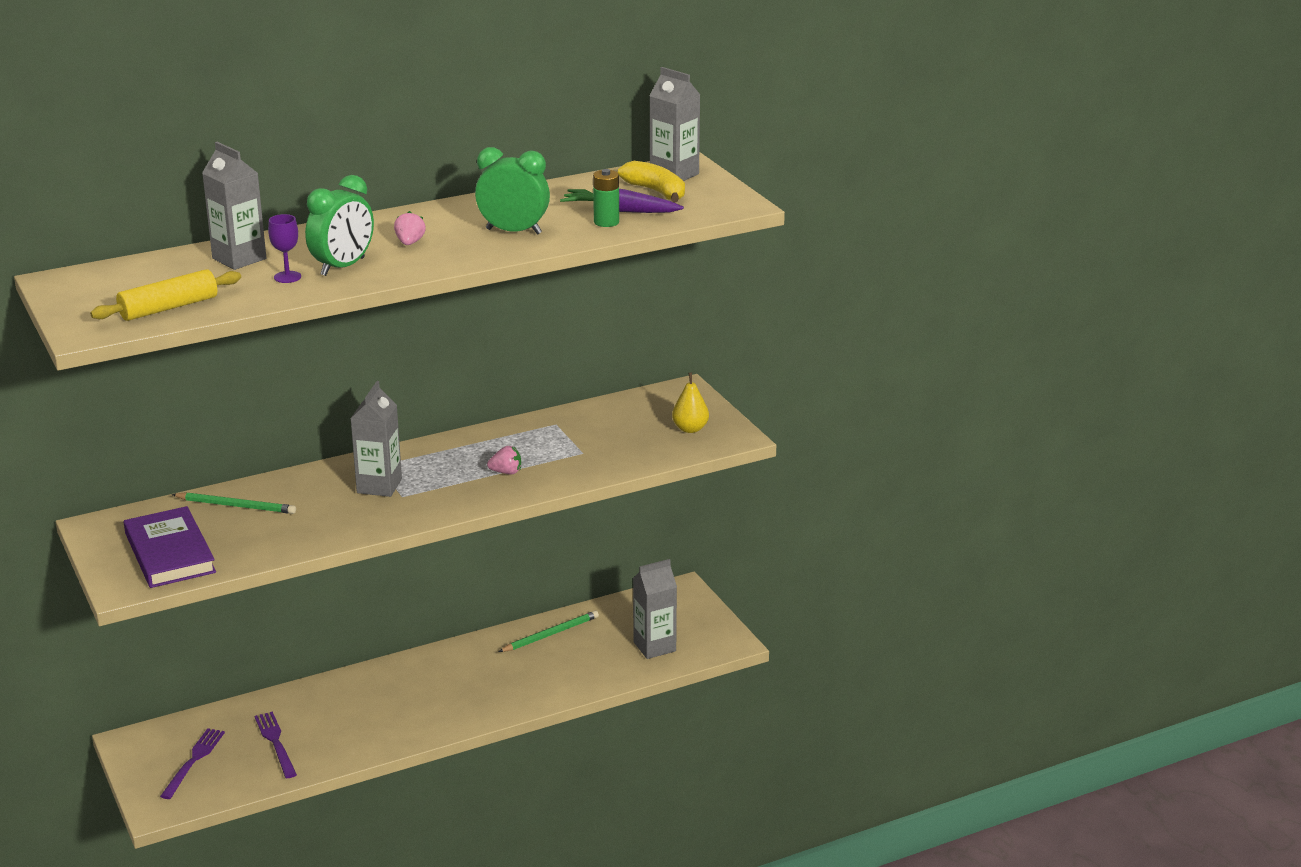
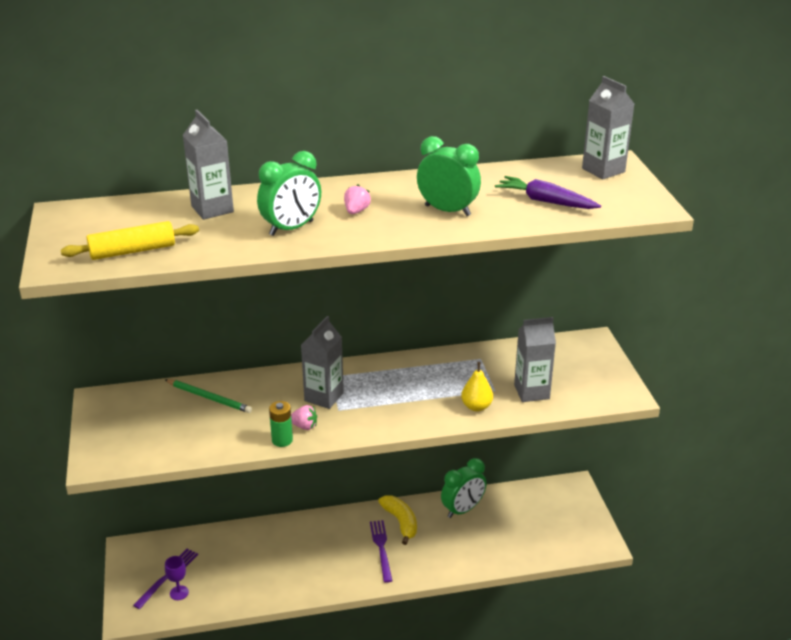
camera: 15 degrees right, 5 degrees up
(170, 553) = (143, 435): purple book -> none
(276, 742) = (231, 571): purple fork -> purple fork (381, 548)
(287, 277) = (242, 233): purple goblet -> purple goblet (179, 593)
(506, 472) = (428, 400): pink strawberry -> pink strawberry (304, 426)
(550, 634) = (462, 510): green pencil -> green clock
(606, 222) = (530, 211): green battery -> green battery (282, 440)
(654, 646) = (541, 537): grey carton -> grey carton (531, 392)
(656, 191) = (583, 185): yellow banana -> yellow banana (401, 522)
(690, 429) = (589, 380): yellow pear -> yellow pear (476, 406)

